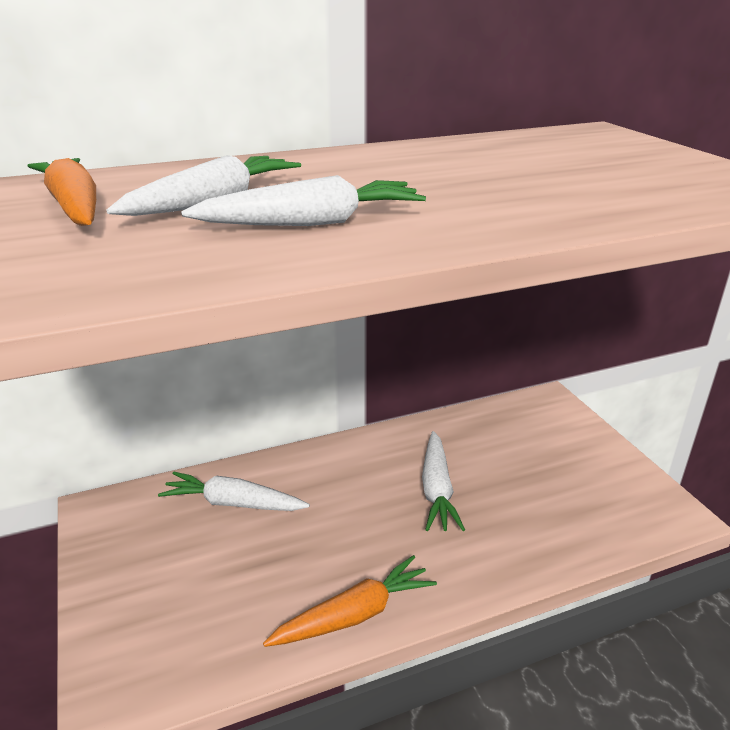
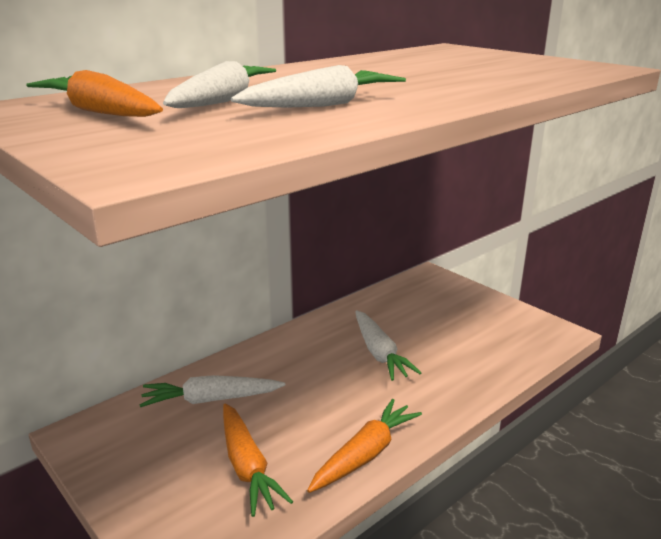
camera: 20 degrees left, 5 degrees down
(228, 592) = (247, 466): none -> orange carrot

